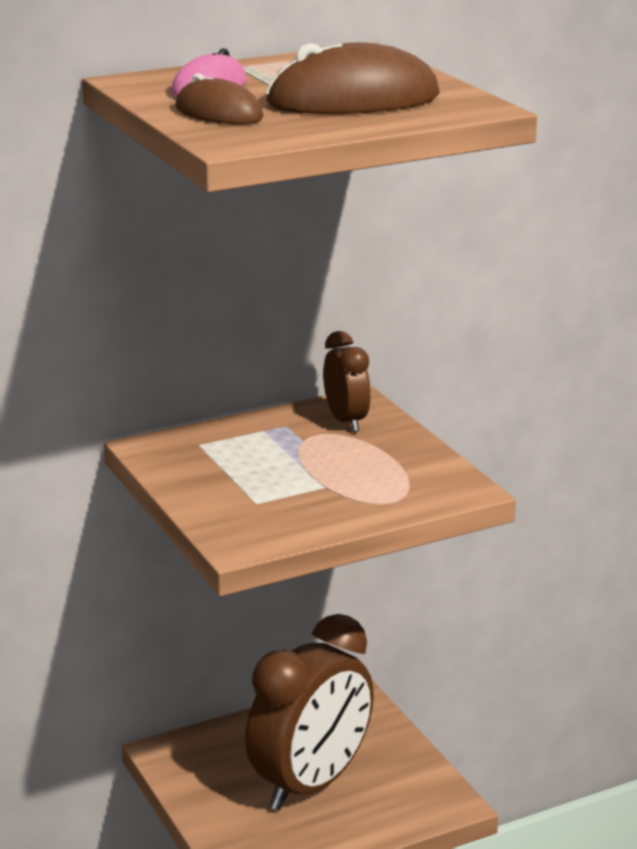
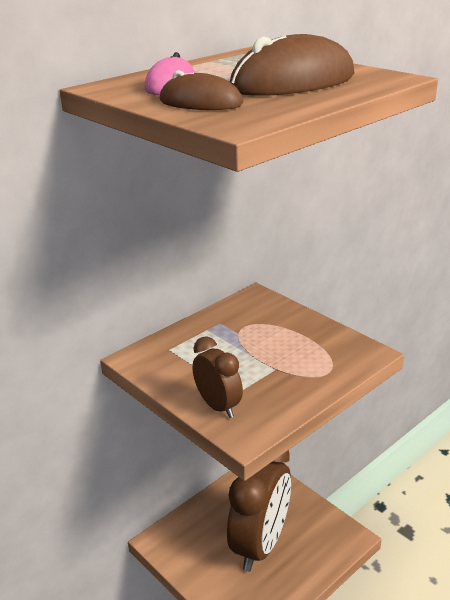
camera: 15 degrees left, 5 degrees up
(346, 421) = (257, 312): brown clock -> brown clock (218, 406)

